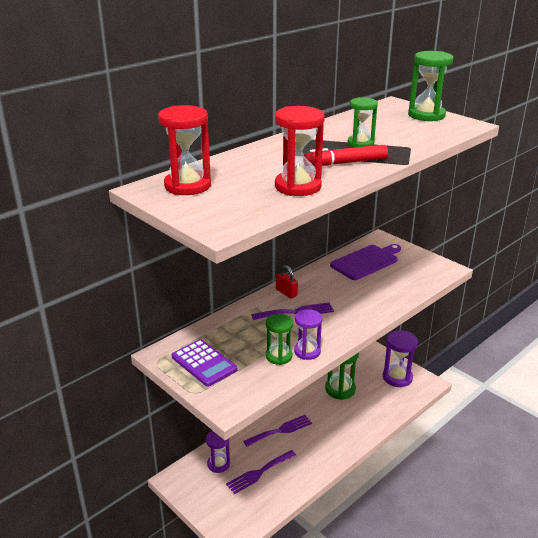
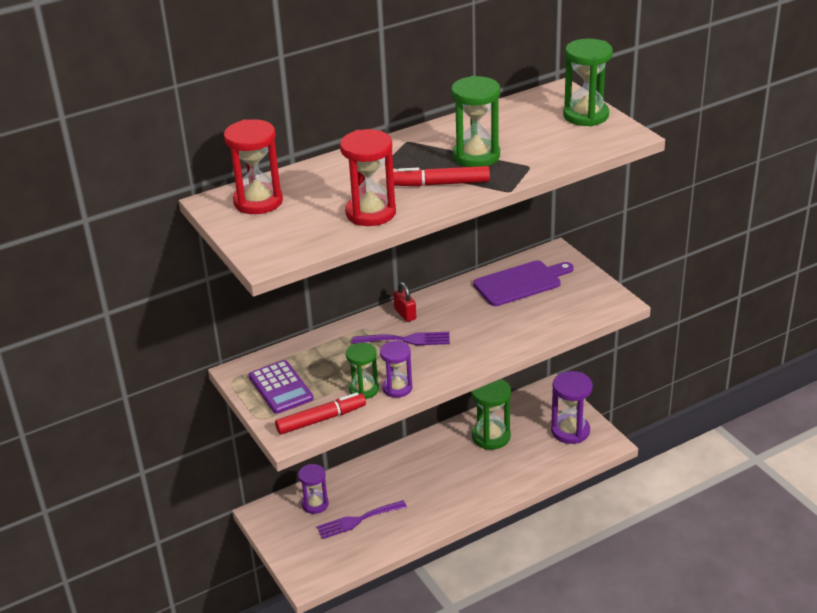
camera: 15 degrees right, 5 degrees up
(251, 386) = (321, 419): none -> red marker
(281, 430) = (400, 476): purple fork -> none
(360, 143) = (476, 156): green hourglass -> green hourglass, size x1.52

